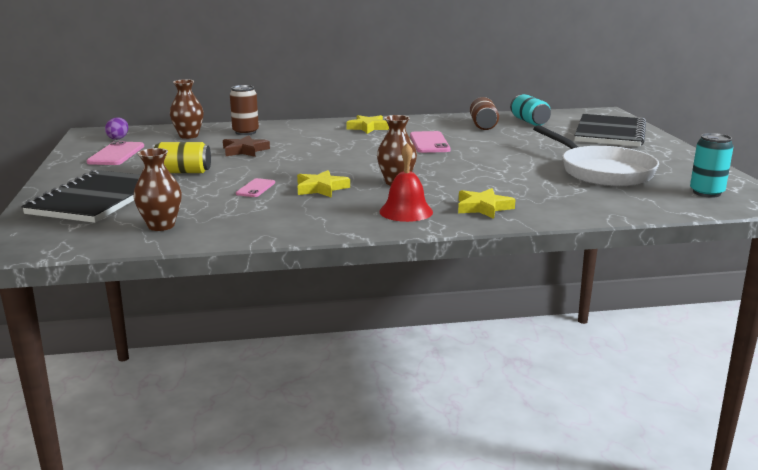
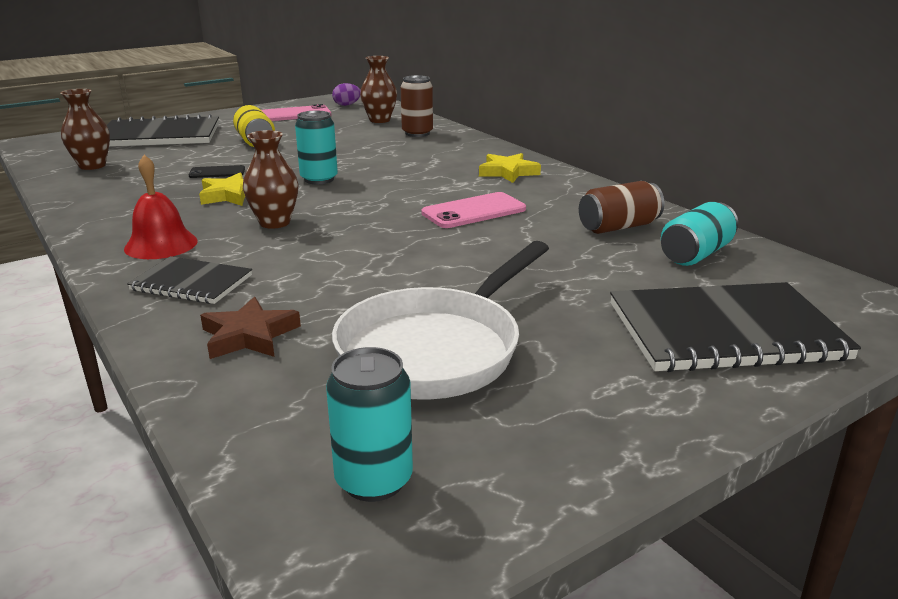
camera: 65 degrees right, 5 degrees up
(245, 150) = (348, 145): brown star -> brown star (249, 336)
(255, 188) = (217, 172): pink phone -> black phone
(318, 165) = (319, 179): none -> turquoise can
(483, 207) = (191, 283): yellow star -> black notebook

